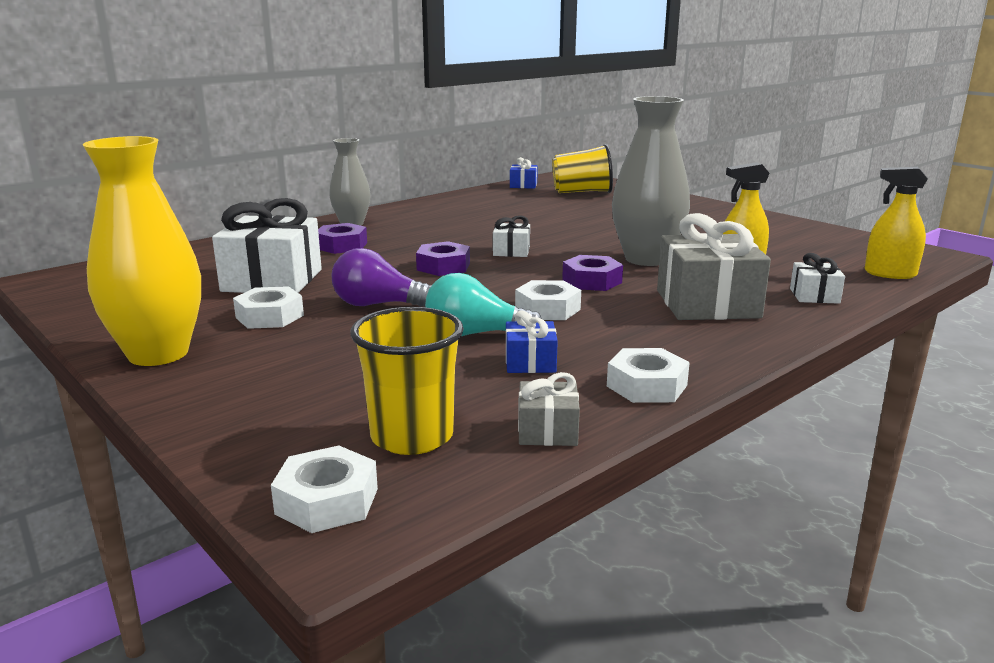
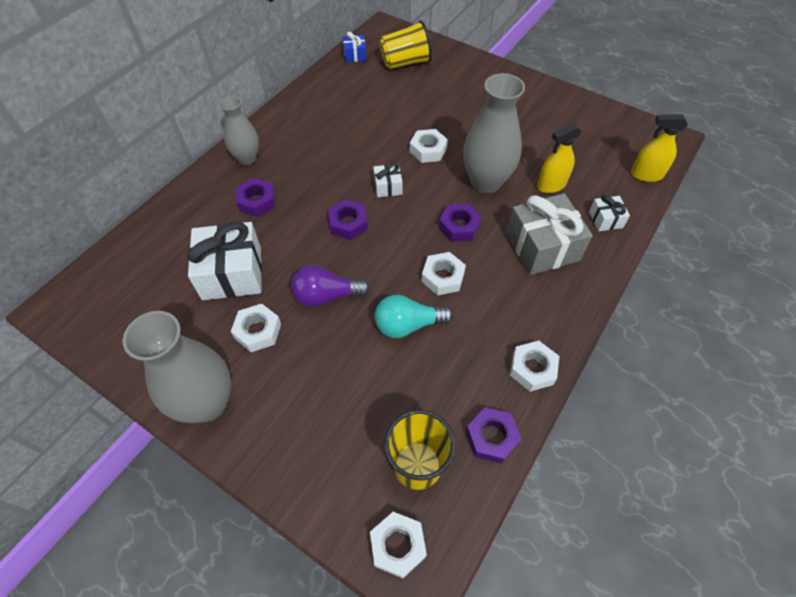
camera: 15 degrees left, 35 degrees up
(158, 354) = (207, 403): yellow vase -> grey vase
(530, 362) = (455, 355): blue gift -> none
(547, 431) = (491, 437): grey gift -> purple nut
(579, 236) = (428, 150): none -> white nut

